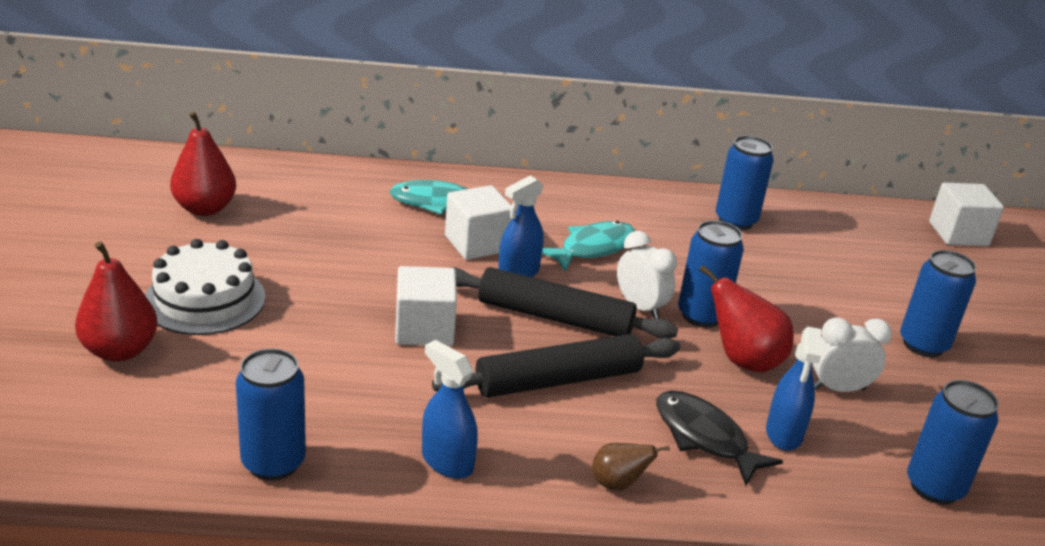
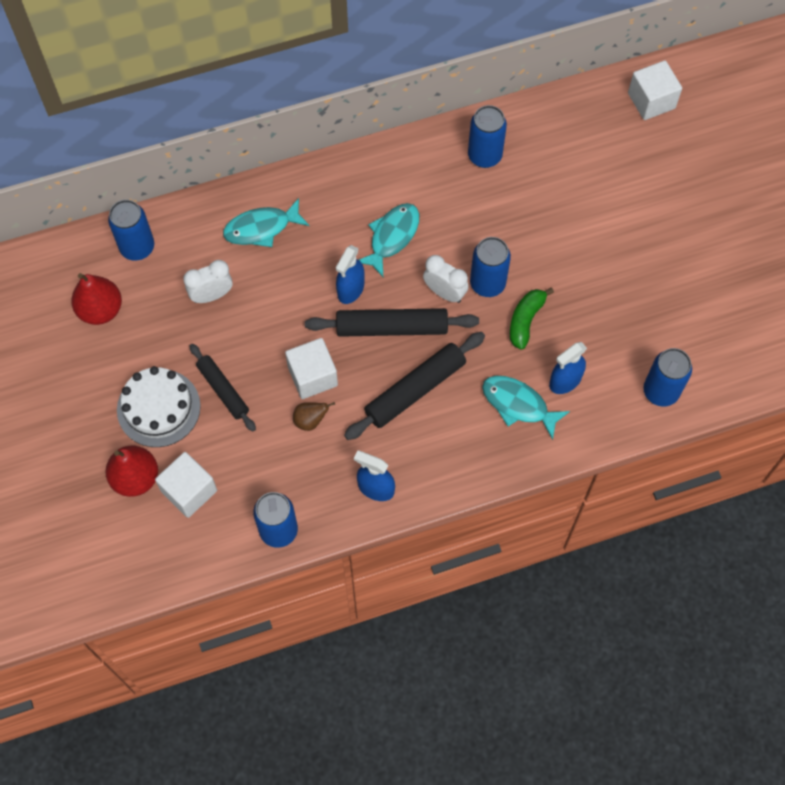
camera: 15 degrees left, 35 degrees up
(298, 308) = (223, 390): none -> black rolling pin
(477, 243) = (309, 267): white cube -> white cube (189, 491)
(618, 483) = (478, 465): brown pear -> brown pear (310, 420)
(704, 437) = (518, 405): black fish -> turquoise fish
(743, 360) = (525, 320): red pear -> green banana
(784, 434) = (565, 381): blue spray bottle -> blue spray bottle turned 60 degrees clockwise
(838, 389) = (591, 323): white clock -> white clock (212, 295)
(923, 345) = (639, 253): blue can -> blue can (137, 247)

